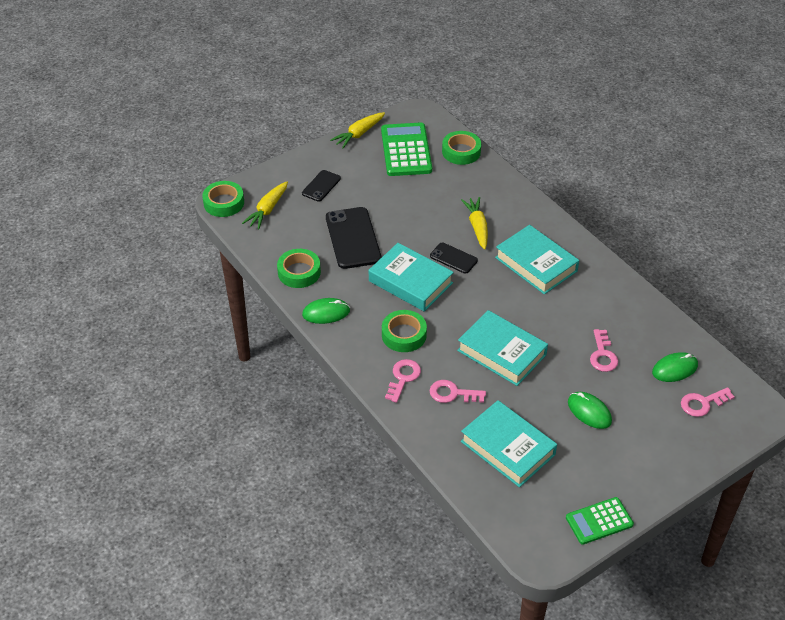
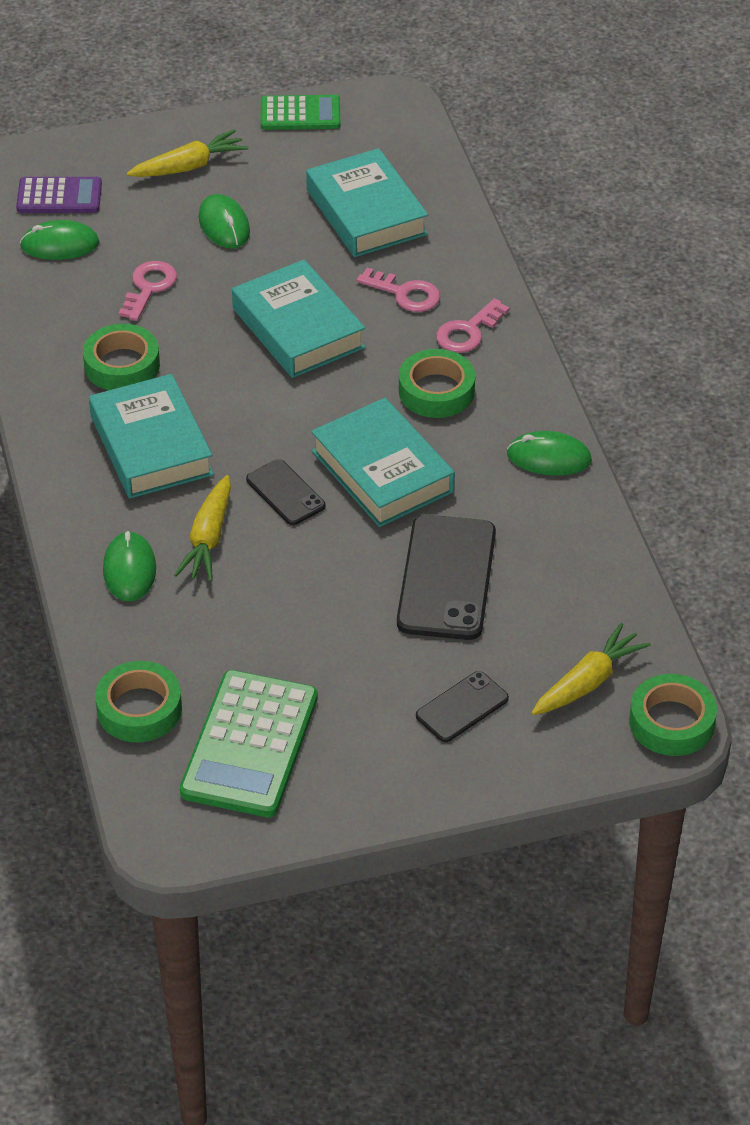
camera: 160 degrees left, 0 degrees up
(299, 272) = (570, 539): green tape -> green tape (122, 365)
(359, 134) = (329, 816): yellow carrot -> yellow carrot (189, 166)
(505, 204) = (129, 570): none -> green mouse
(702, 403) = (59, 196): pink key -> purple calculator

